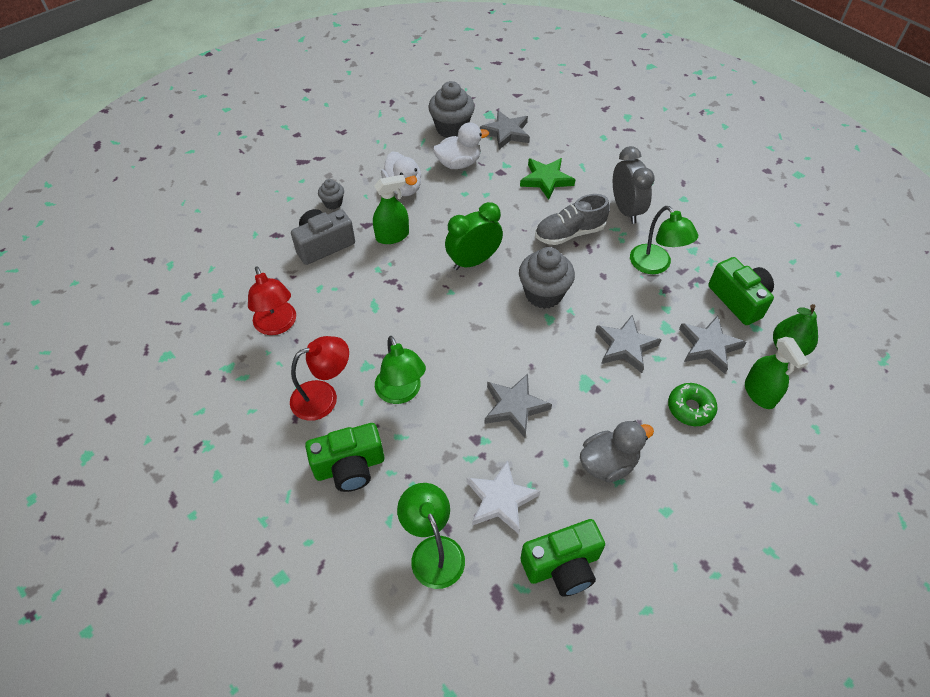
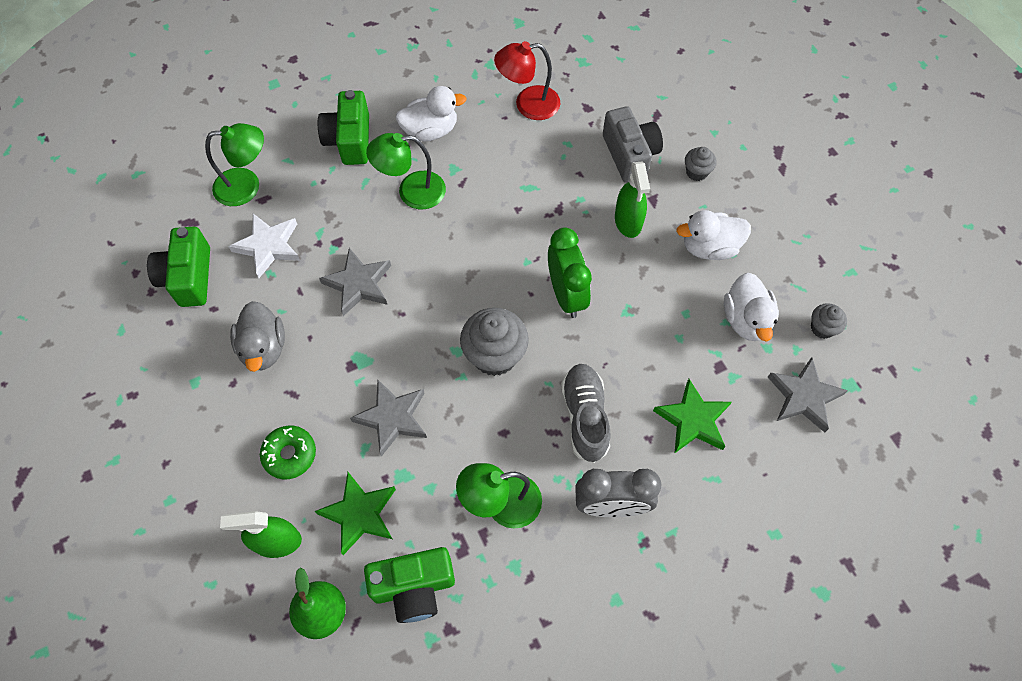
camera: 105 degrees right, 10 degrees up
(324, 396) = (430, 131): red lamp -> white duck
(451, 128) = (822, 328): grey cupcake -> grey cupcake, size x0.53
(709, 346) = (359, 514): grey star -> green star

